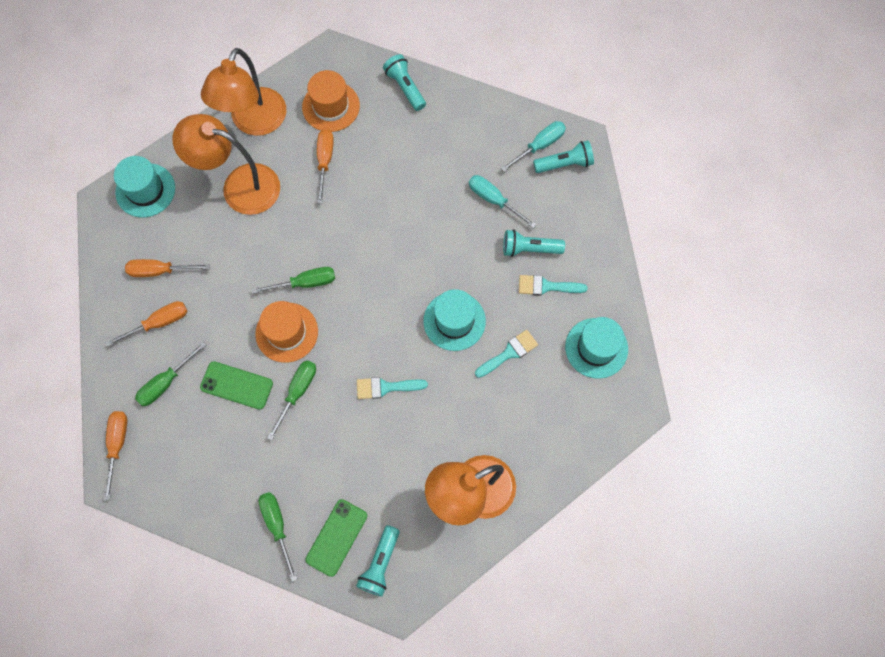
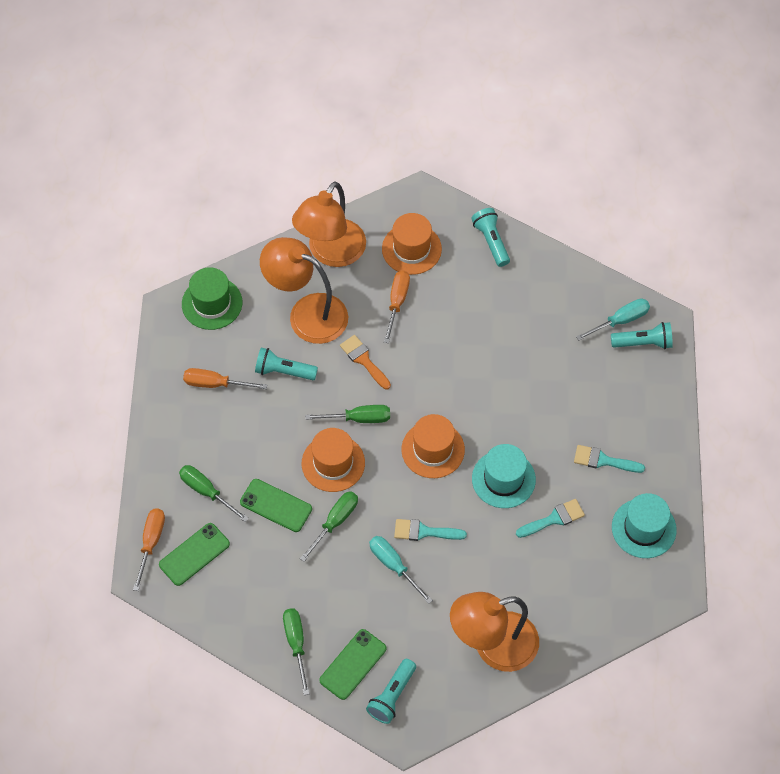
camera: 10 degrees right, 10 degrees down
(145, 190) = (212, 303): turquoise hat -> green hat
(159, 323) = (207, 433): orange screwdriver -> none
(162, 450) = (194, 554): none -> green phone
(166, 382) = (206, 491): green screwdriver -> green screwdriver turned 75 degrees clockwise
(301, 223) = (363, 360): none -> orange brush
(381, 302) = (433, 449): none -> orange hat
(494, 200) = (564, 367): turquoise screwdriver -> turquoise screwdriver (394, 566)
(529, 249) = (592, 421): turquoise flashlight -> turquoise flashlight (284, 371)

